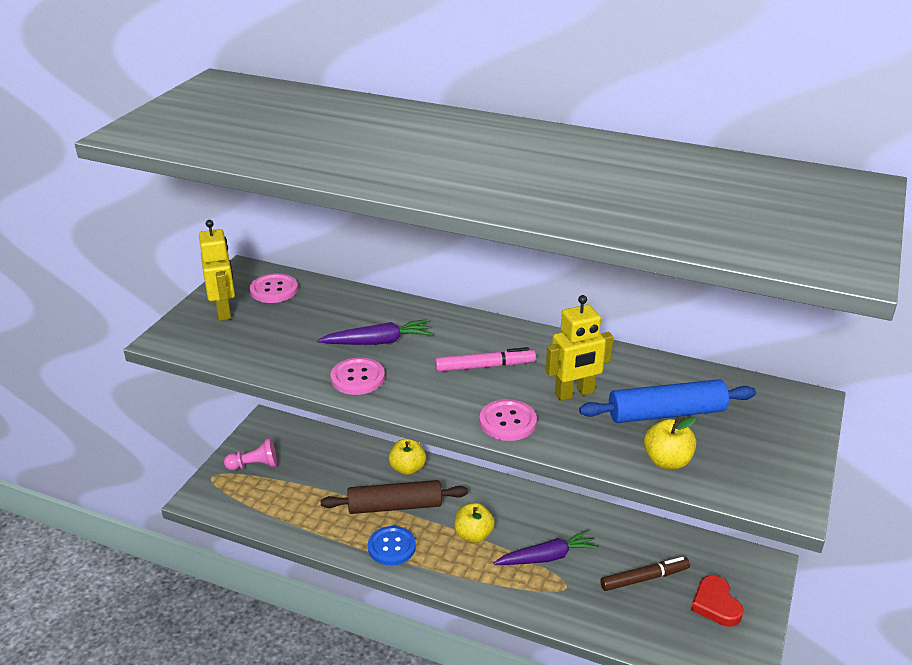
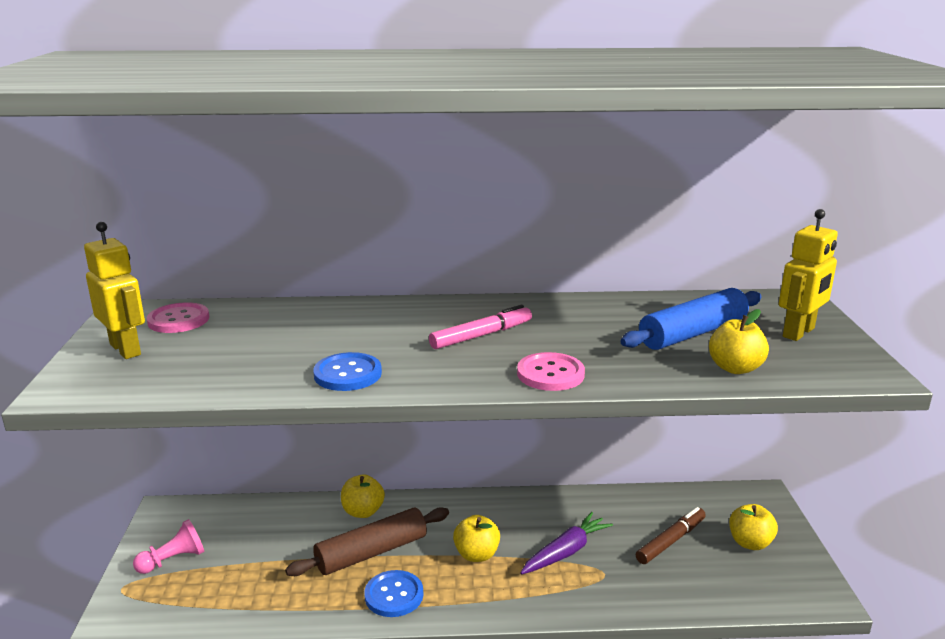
camera: 25 degrees left, 10 degrees down
(357, 378) = (348, 374): pink button -> blue button
(377, 342) = (344, 339): purple carrot -> none
(574, 393) = (593, 337): yellow robot -> yellow robot (799, 333)
(715, 604) = (750, 543): red heart -> yellow apple

